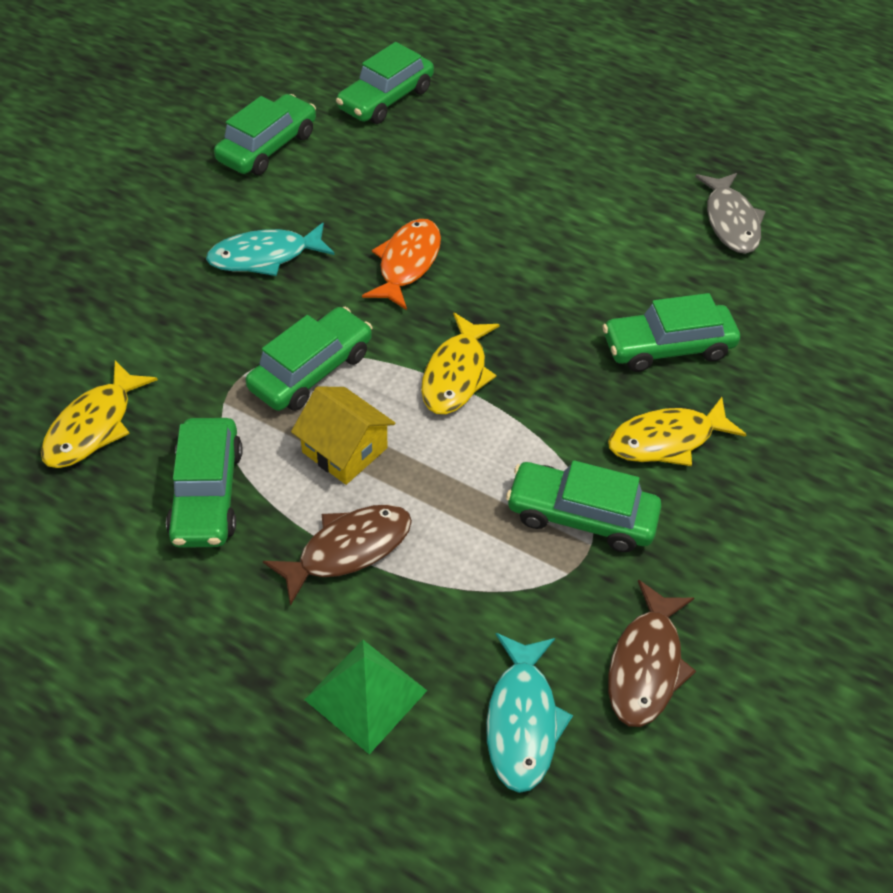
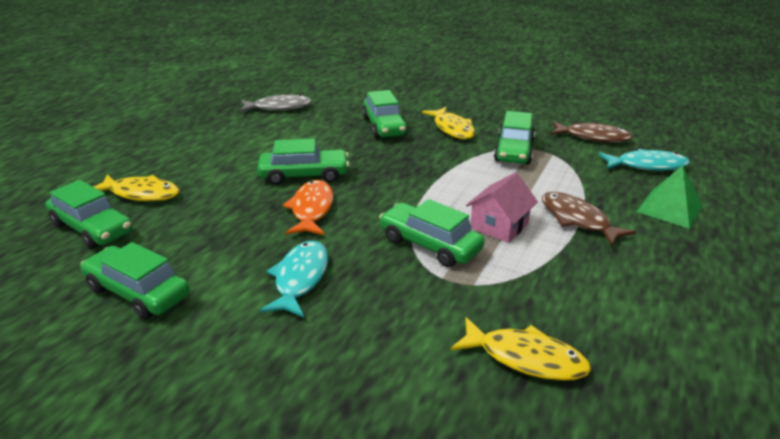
camera: 90 degrees left, 20 degrees down
(207, 493) = (565, 282): green car -> green car (304, 175)
(265, 256) = (300, 279): turquoise fish -> turquoise fish turned 150 degrees counterclockwise
(344, 450) = (499, 226): yellow house -> pink house
(407, 263) = (311, 209): orange fish -> orange fish turned 75 degrees clockwise
(456, 374) = (419, 188): yellow fish -> yellow fish (141, 194)

